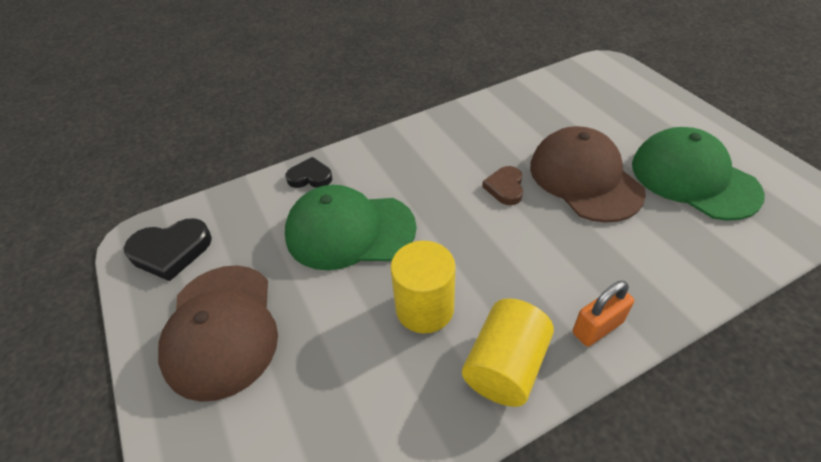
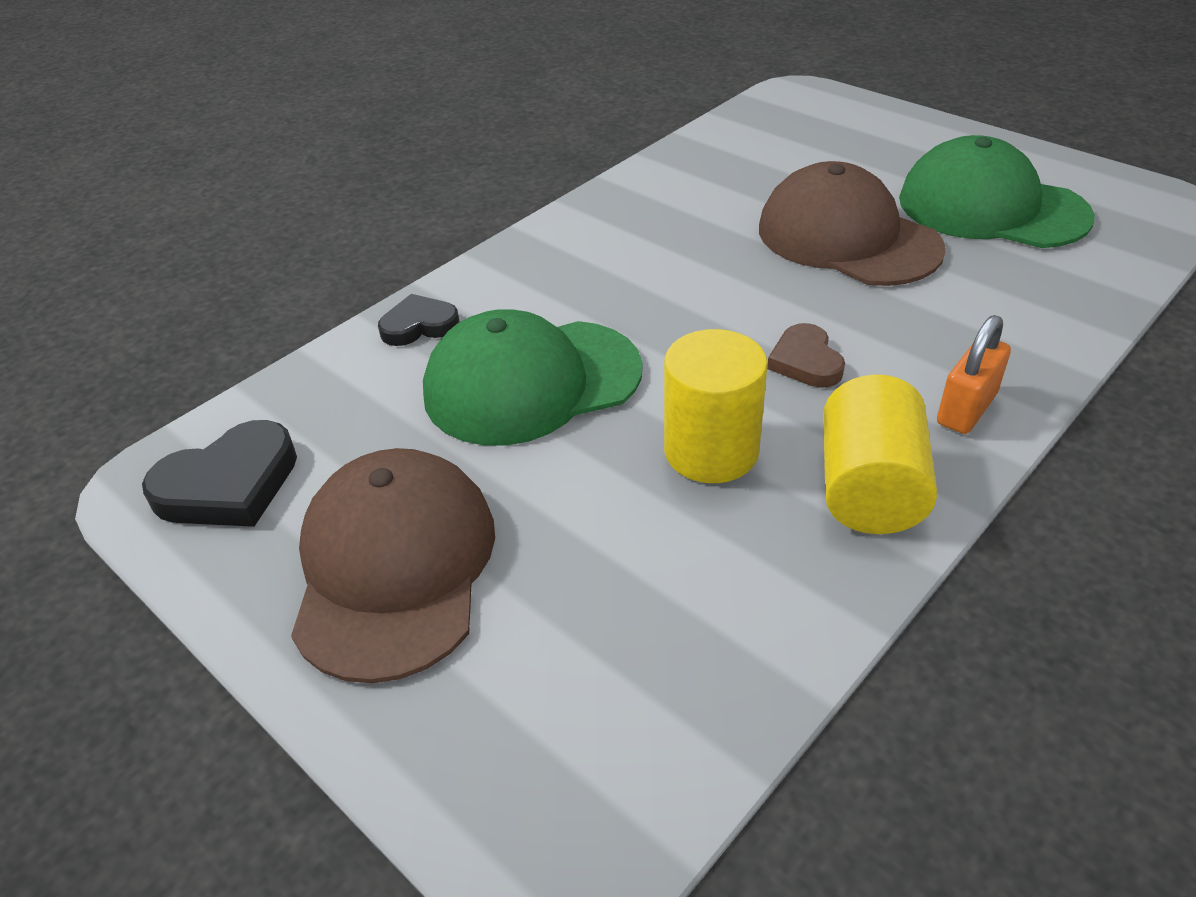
camera: 20 degrees left, 5 degrees down
(221, 329) = (394, 566): brown cap -> brown cap turned 150 degrees counterclockwise
(505, 188) = (741, 273): brown heart -> brown heart (806, 361)

